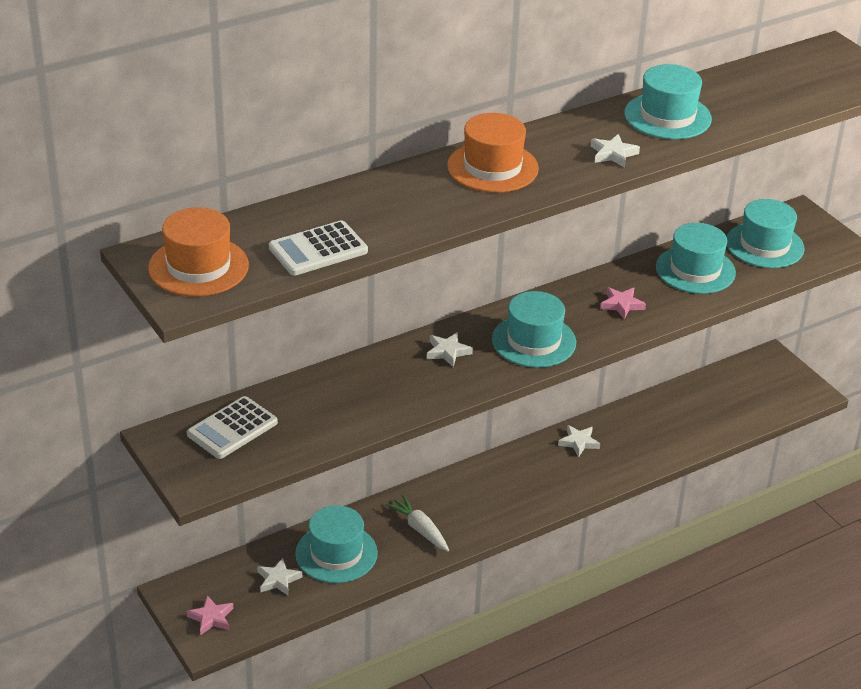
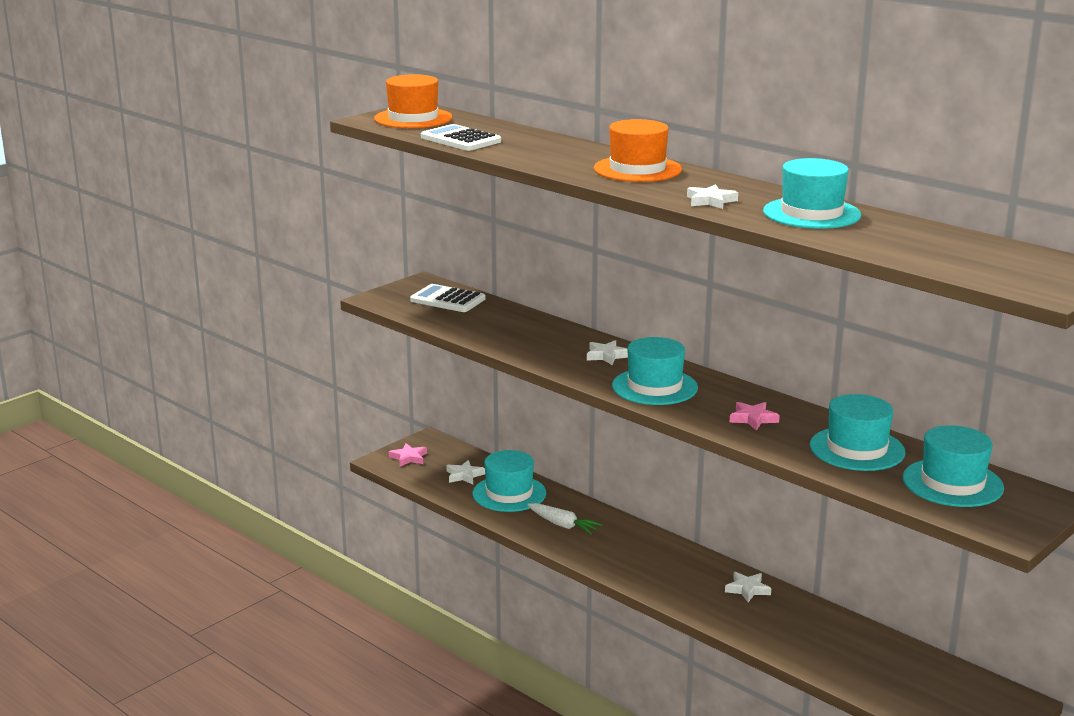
camera: 75 degrees right, 15 degrees down
(419, 529) = (563, 525): white carrot -> white carrot turned 90 degrees clockwise

